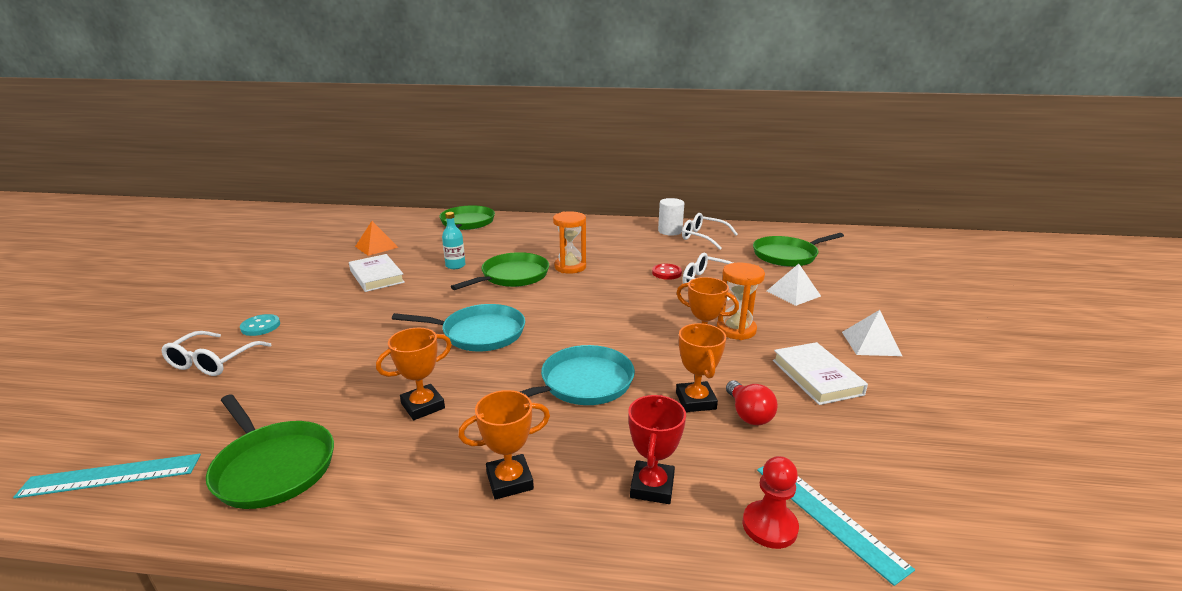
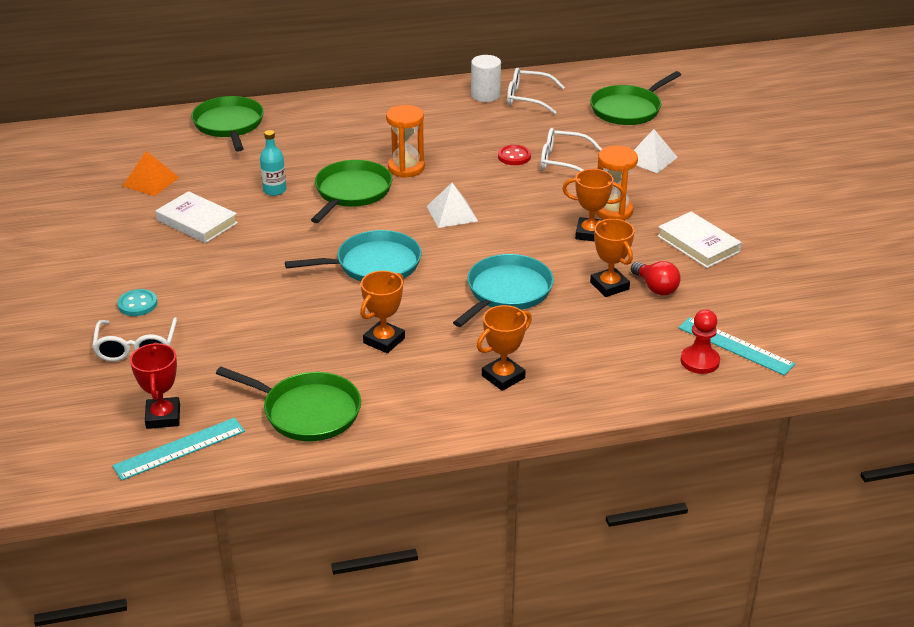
camera: 20 degrees left, 10 degrees up
(652, 486) = (609, 356): red trophy -> red trophy (163, 417)
(871, 343) = (734, 202): white pyramid -> white pyramid (452, 213)

